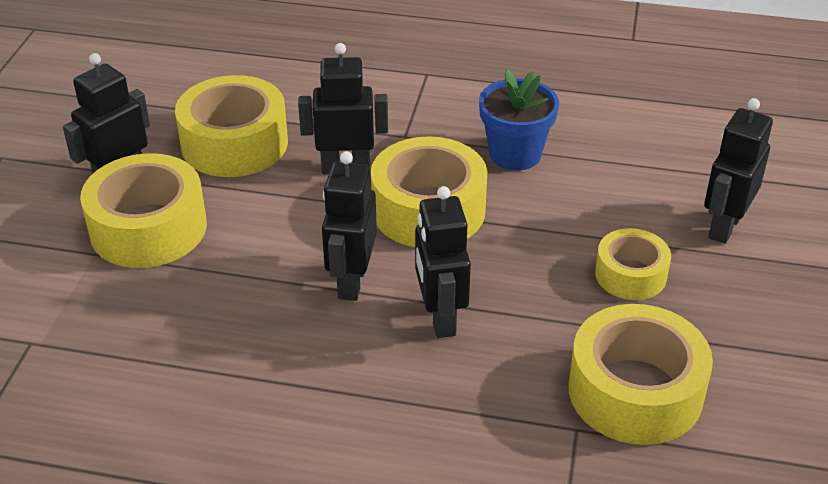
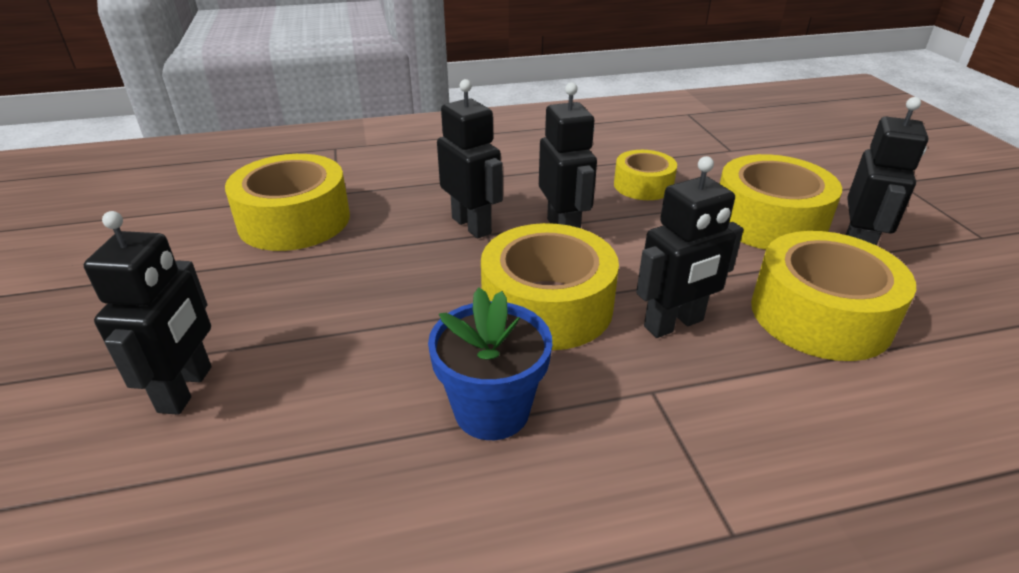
camera: 155 degrees right, 5 degrees down
(630, 274) = (306, 302): yellow tape -> yellow tape (643, 185)

